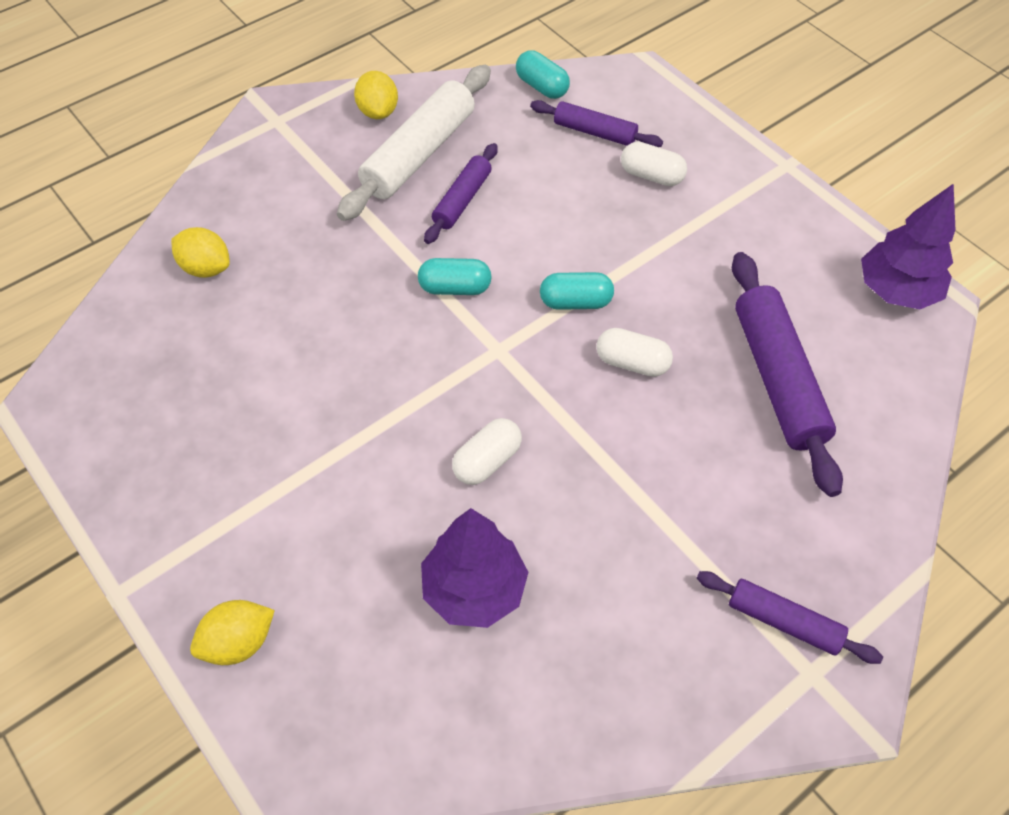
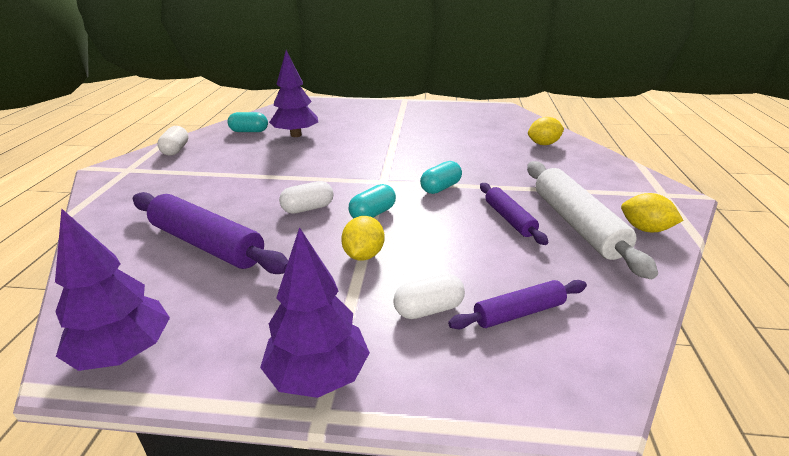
camera: 135 degrees right, 25 degrees down
(238, 642) = (356, 105): yellow lemon -> yellow lemon (363, 255)
(487, 461) = (335, 156): white capsule -> white capsule (176, 150)
(542, 87) = (618, 320): turquoise capsule -> turquoise capsule (249, 131)
(771, 186) = (318, 375): none -> purple tree
(783, 622) = (149, 174): purple rolling pin -> none

